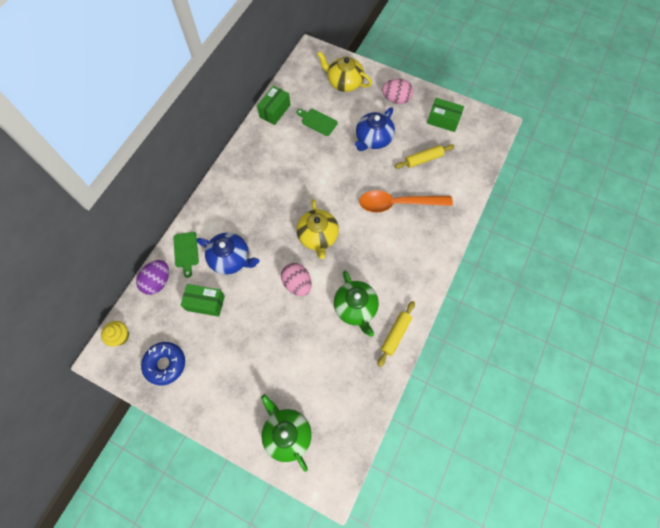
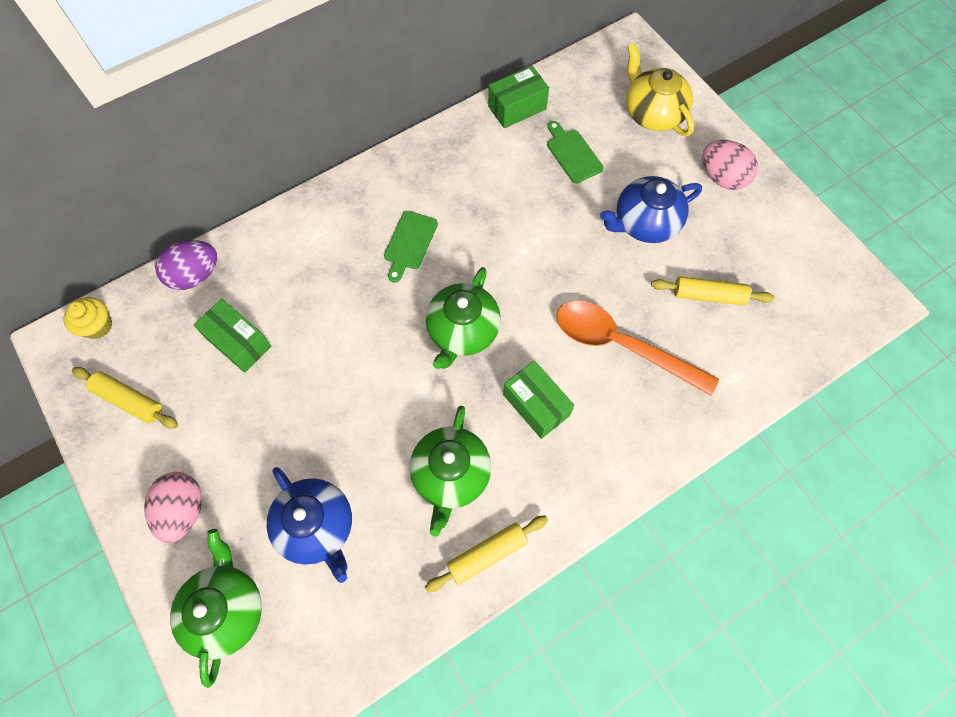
camera: 30 degrees right, 0 degrees up
(165, 364) = (129, 400): blue donut -> yellow rolling pin
(186, 251) = (260, 252): green cutting board -> green cutting board (409, 243)
(231, 259) = (314, 296): blue teapot -> blue teapot (317, 526)
(297, 284) = (386, 387): pink egg -> pink egg (183, 510)
(318, 236) = (462, 331): yellow teapot -> green teapot
(443, 120) = (782, 248): green box -> green box (536, 405)

